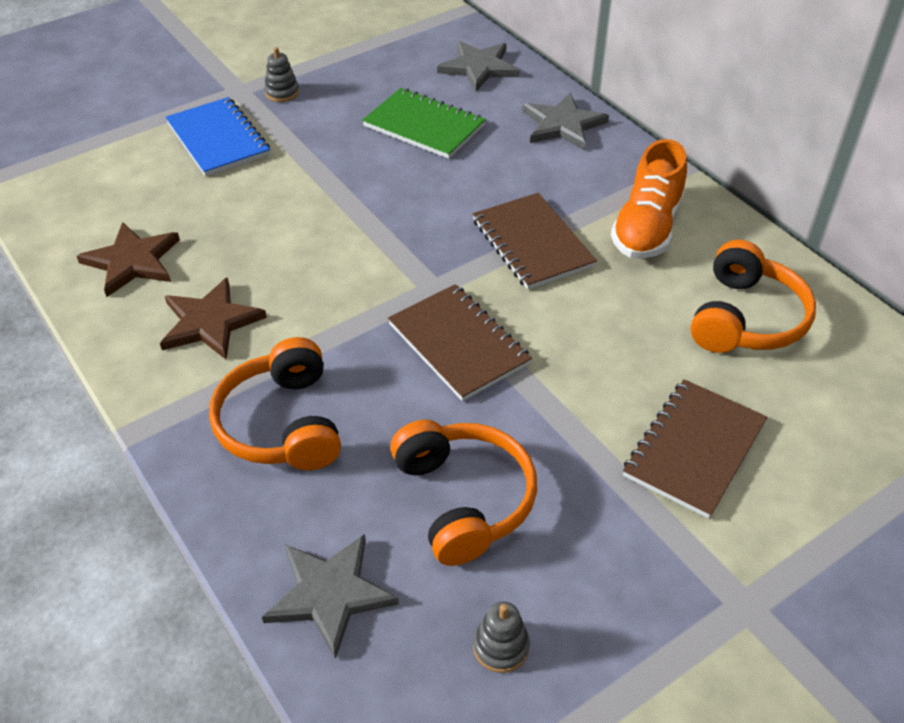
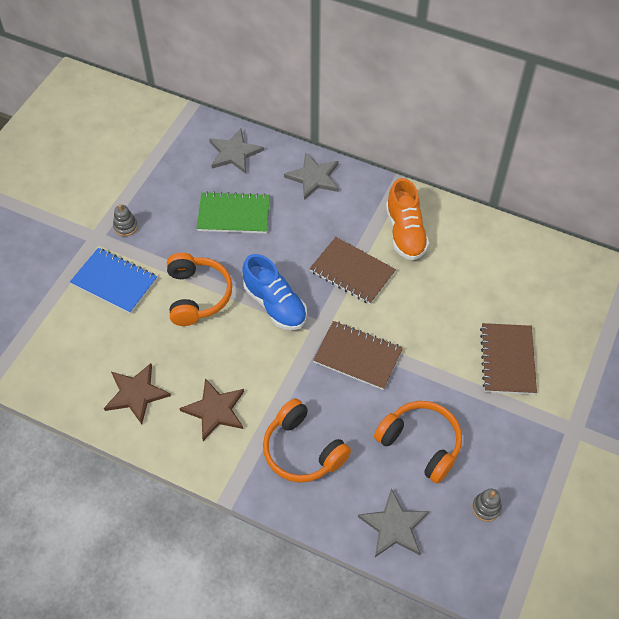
camera: 30 degrees left, 10 degrees up
(394, 238) = (275, 304): none -> blue shoe
(745, 318) = (487, 269): orange headphones -> orange headphones (197, 295)

